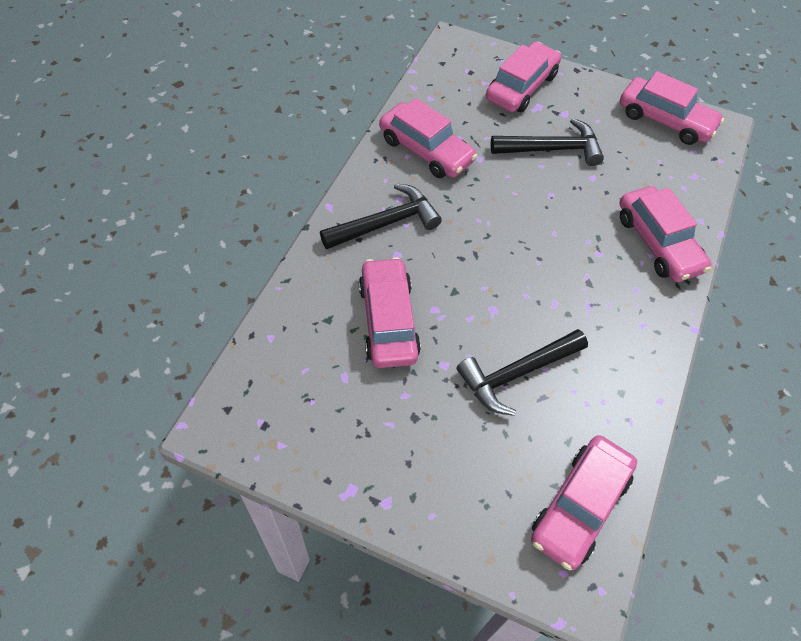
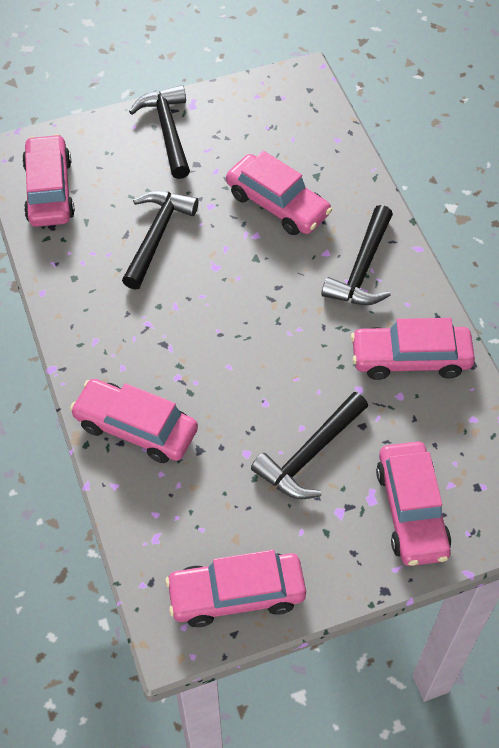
camera: 140 degrees right, 0 degrees up
(404, 479) = (168, 131): none -> black hammer

